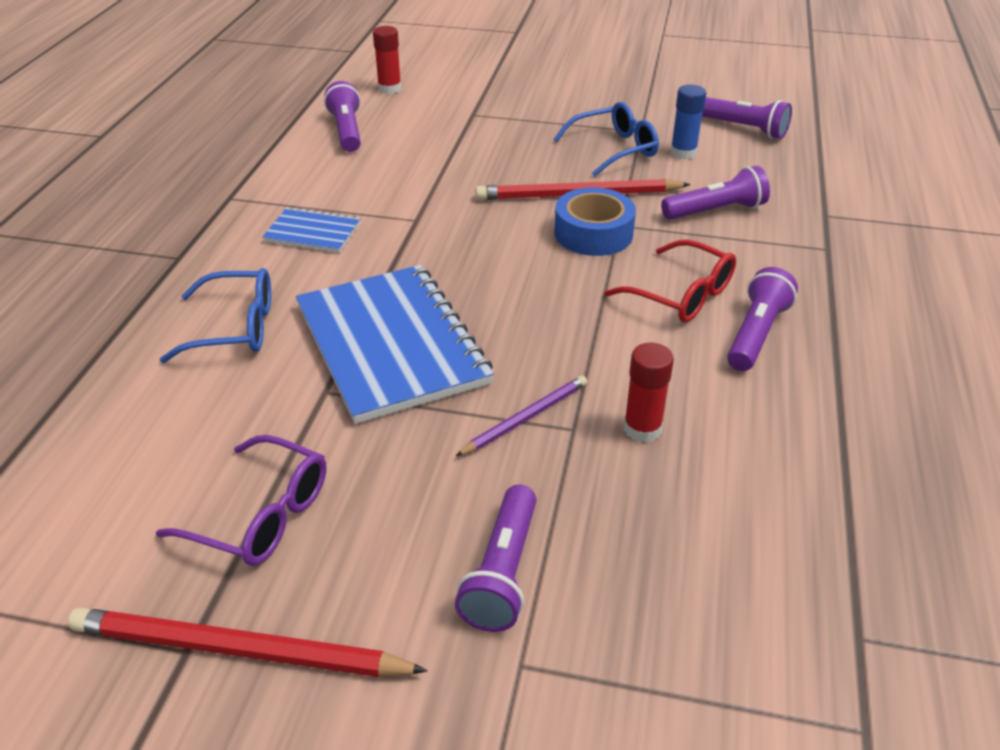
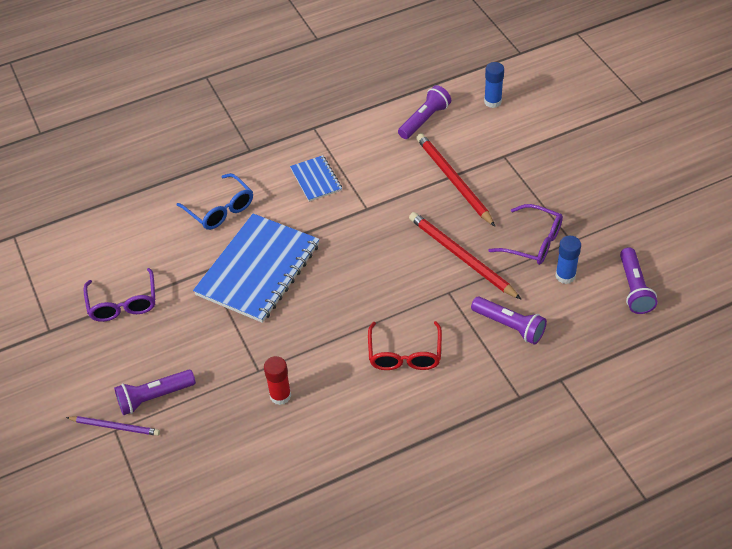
camera: 55 degrees right, 10 degrees up
(238, 650) = (60, 344): red pencil -> red pencil (453, 180)
(389, 89) = (492, 102): red glue stick -> blue glue stick
(526, 418) = (251, 349): purple pencil -> purple pencil (115, 427)
(593, 233) = (428, 286): blue tape -> none
(614, 149) = (533, 242): blue glasses -> purple glasses
(756, 334) = (398, 403): purple flashlight -> none

